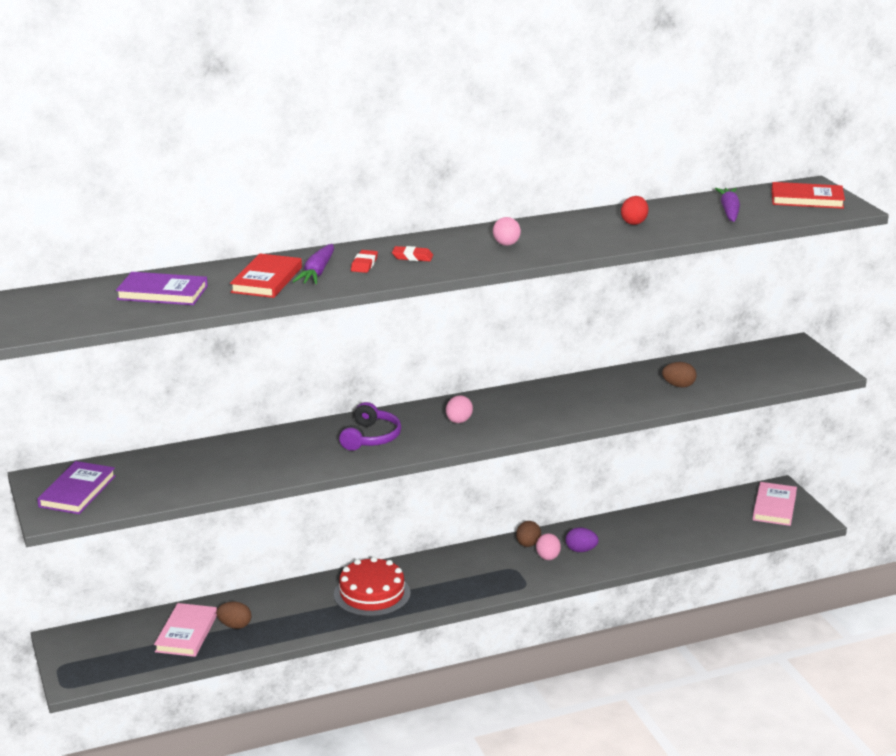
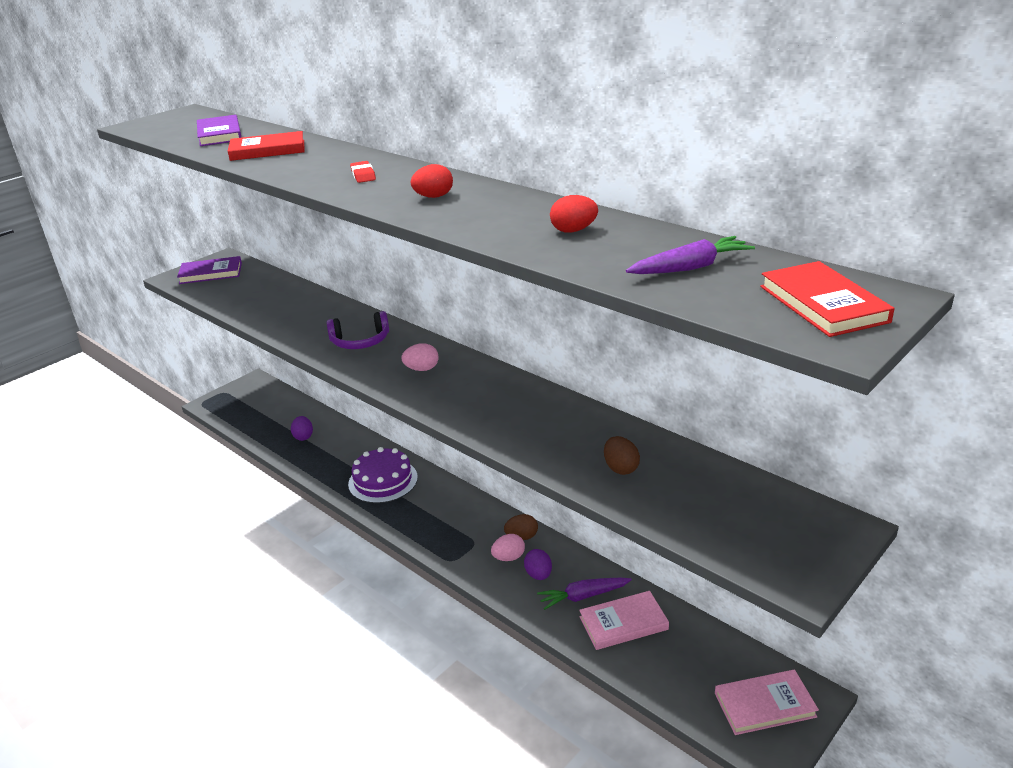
camera: 65 degrees right, 5 degrees up
(187, 633) = (284, 421): pink book -> pink book (623, 623)
(235, 626) = (303, 436): brown egg -> purple egg
(317, 272) = (297, 158): purple carrot -> purple carrot (583, 596)
(364, 264) = (329, 166): red eraser -> none
(372, 594) = (383, 480): red cake -> purple cake
(506, 245) = (433, 197): pink egg -> red egg

